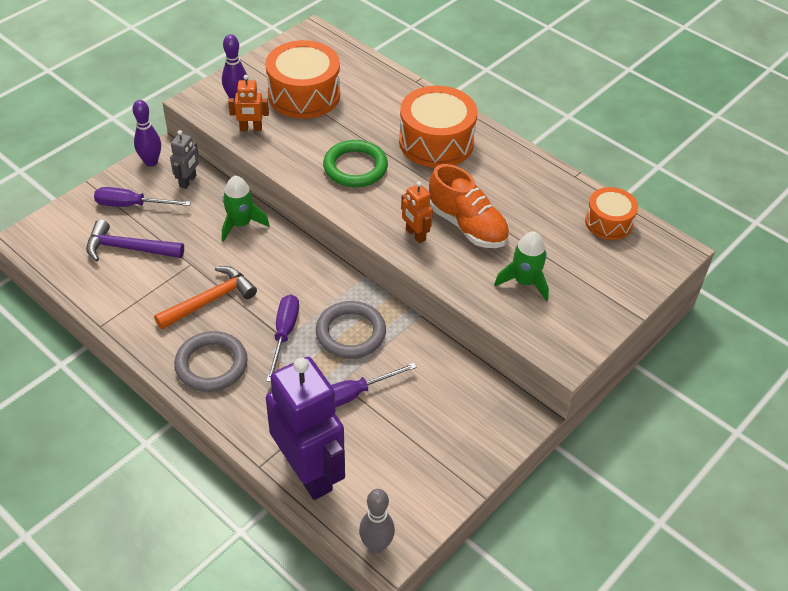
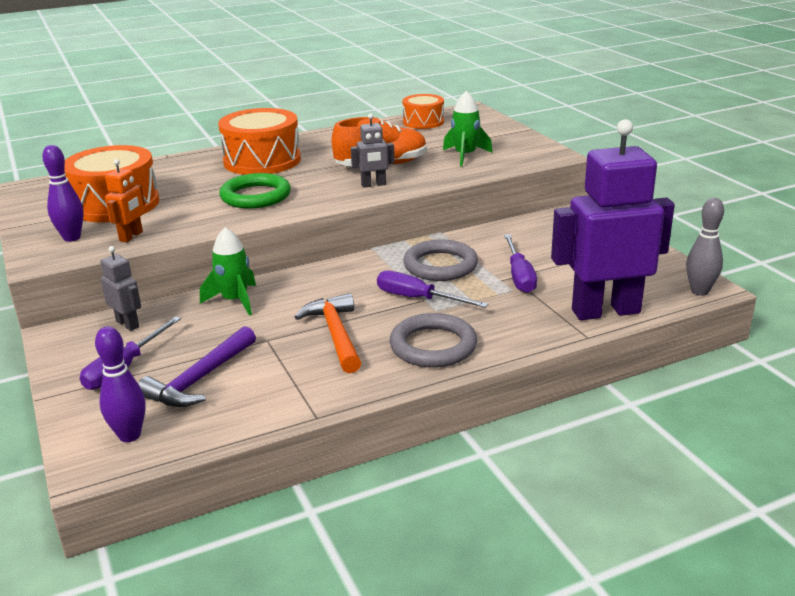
camera: 65 degrees left, 20 degrees down
(151, 162) = (62, 345): purple bowling pin -> purple bowling pin (129, 435)
(415, 235) = (373, 185): orange robot -> grey robot

